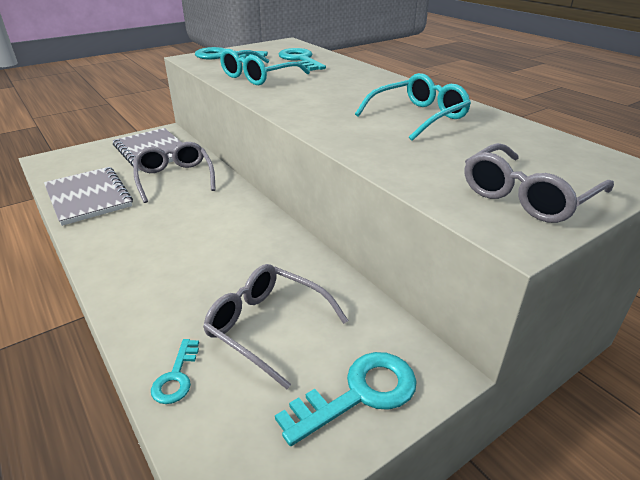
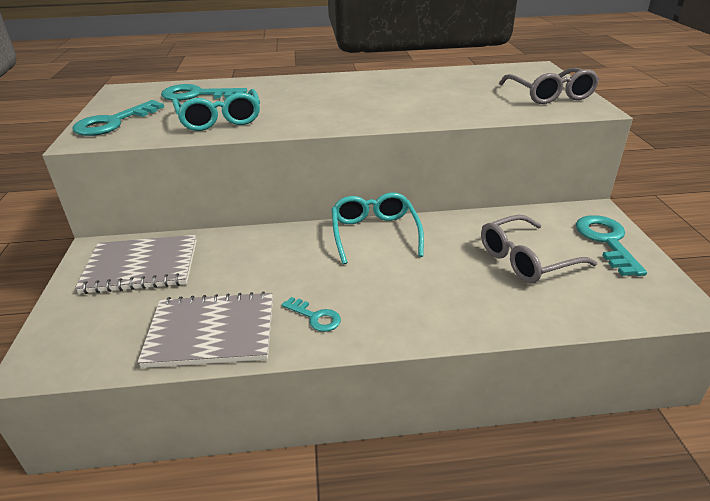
camera: 60 degrees left, 0 degrees up
(175, 178) = (236, 262): grey glasses -> none
(176, 376) = (565, 311): turquoise key -> turquoise key (315, 317)
(417, 117) = (404, 89): turquoise glasses -> turquoise glasses (374, 234)

